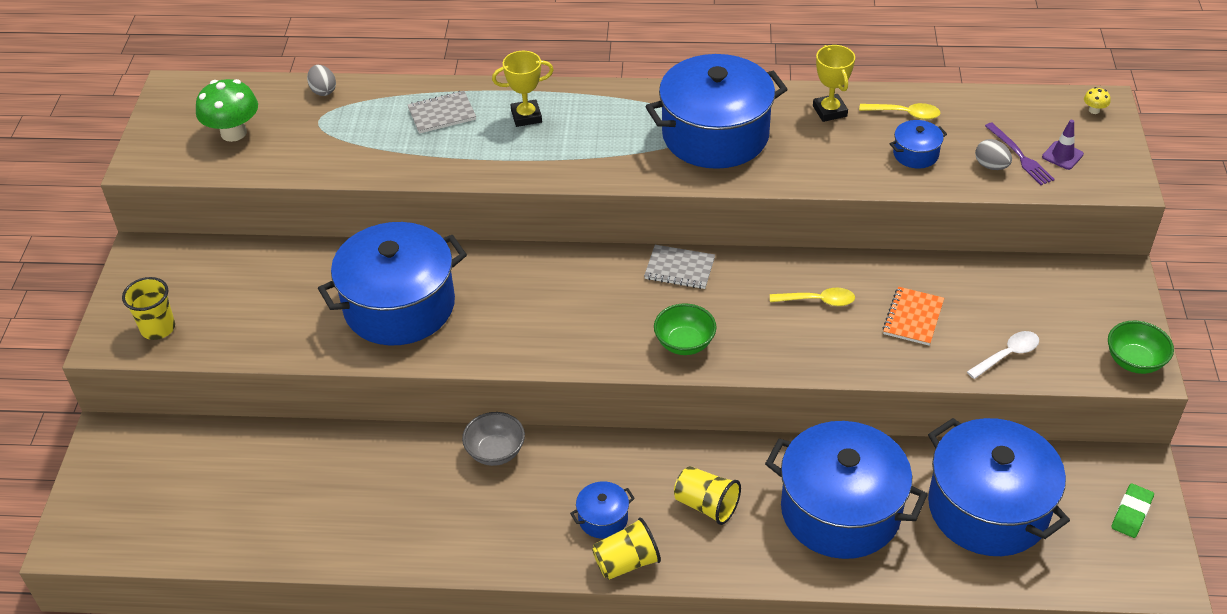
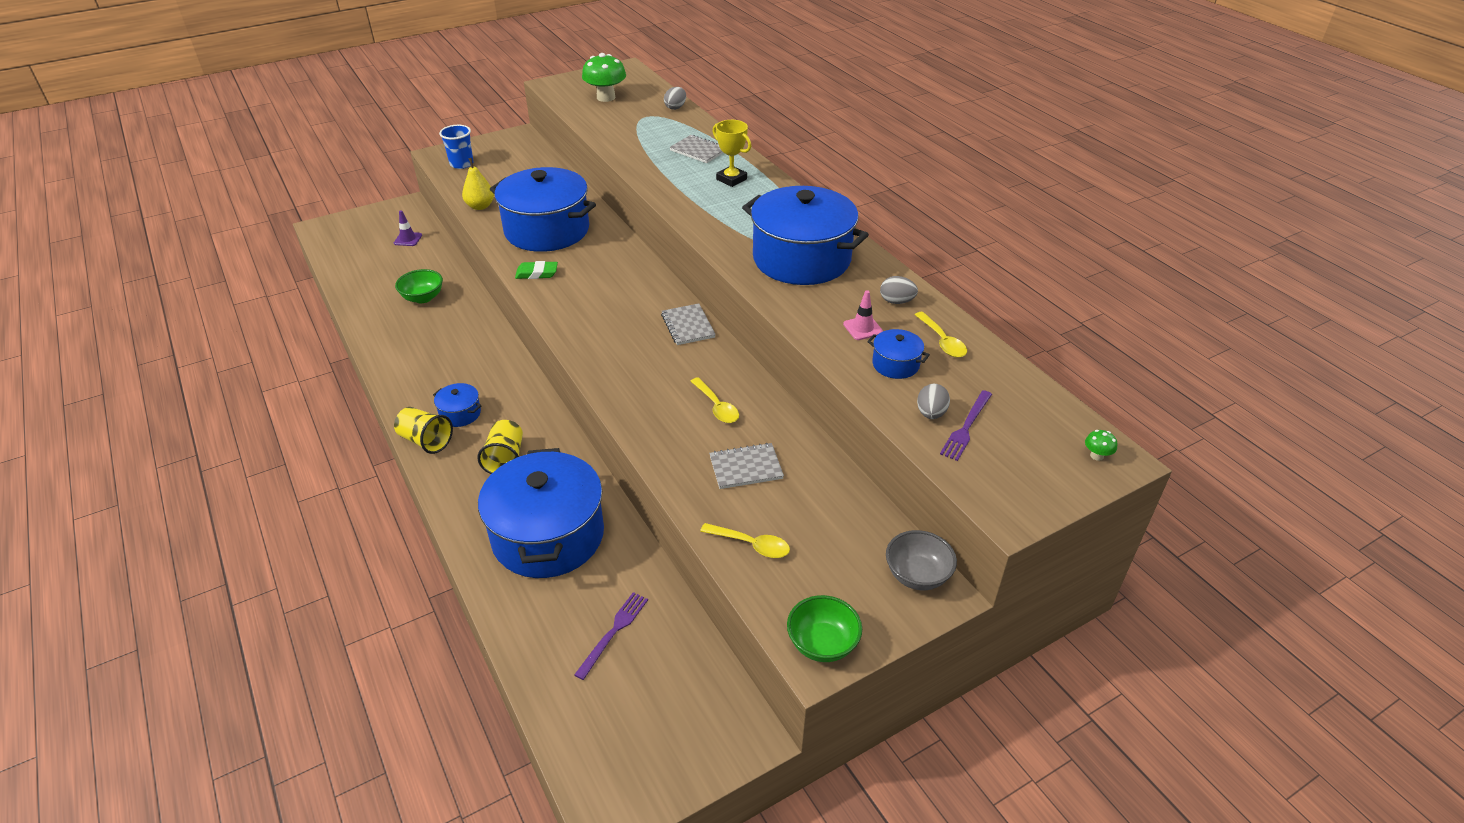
camera: 55 degrees right, 5 degrees down
(158, 328) = (461, 164): yellow cup -> blue cup
(285, 344) = (480, 206): none -> yellow pear
(495, 452) = (489, 343): grey bowl -> grey bowl (917, 575)
(684, 343) = (610, 357): green bowl -> green bowl (423, 298)
(829, 111) = (896, 301): yellow trophy -> grey egg
(852, 148) = (863, 328): none -> pink traffic cone
(913, 318) = (746, 467): orange notebook -> grey notebook
(988, 508) = (613, 632): blue pot -> purple fork
(1007, 355) = (751, 545): white spoon -> yellow spoon
(1062, 155) = (1000, 455): purple traffic cone -> purple traffic cone (408, 239)
(1094, 110) = (1096, 456): yellow mushroom -> green mushroom
(1131, 513) = (680, 749): green eraser -> green eraser (537, 273)

